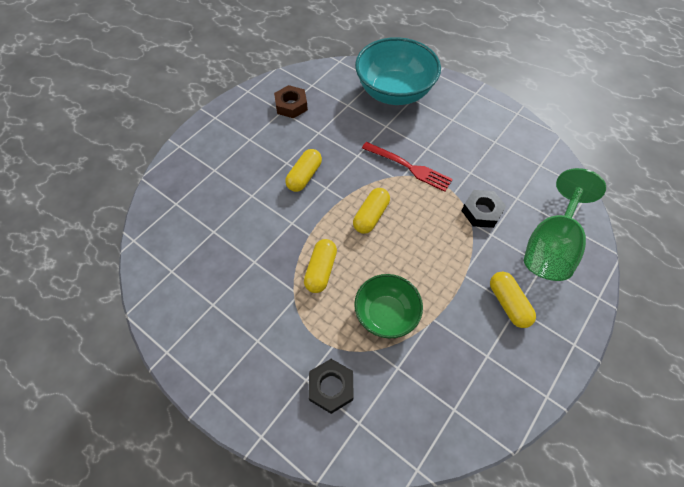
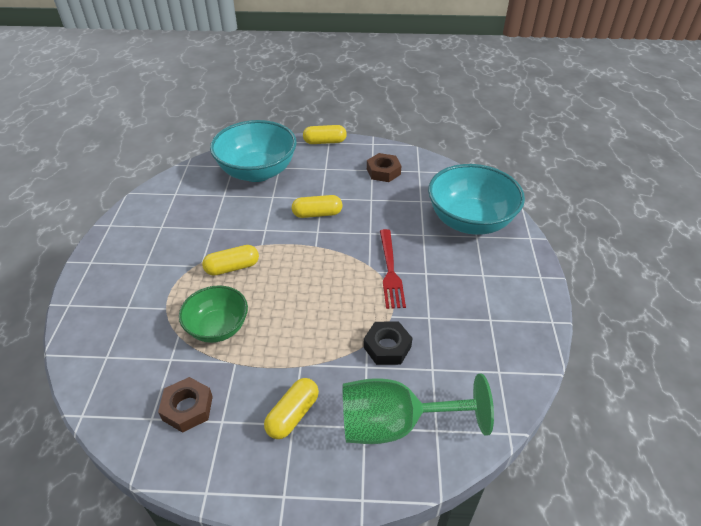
camera: 55 degrees right, 15 degrees down
(204, 189) = (257, 172): none -> turquoise bowl
(331, 387) = (129, 324): black nut -> none
(371, 216) = (312, 271): yellow capsule -> yellow capsule (325, 142)
(459, 376) = (187, 408): none -> brown nut

